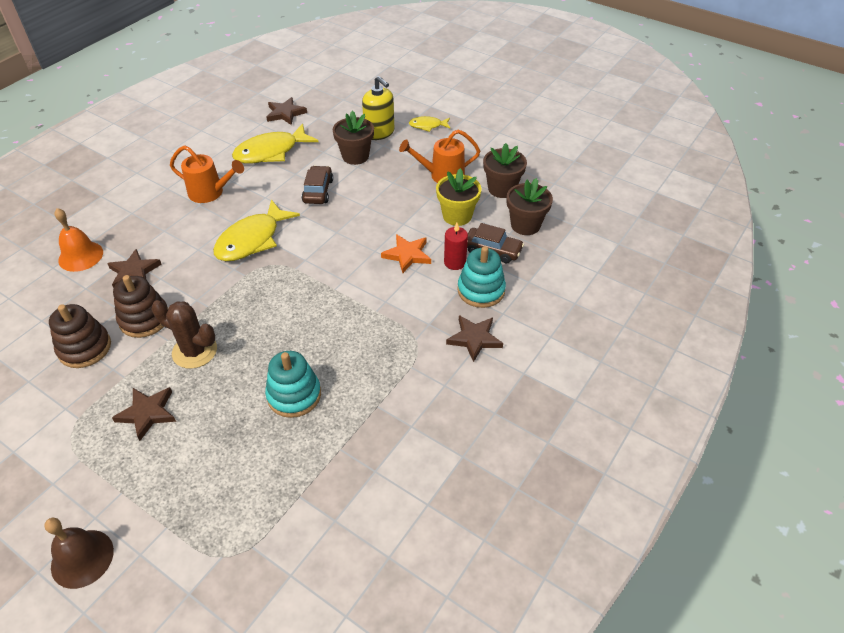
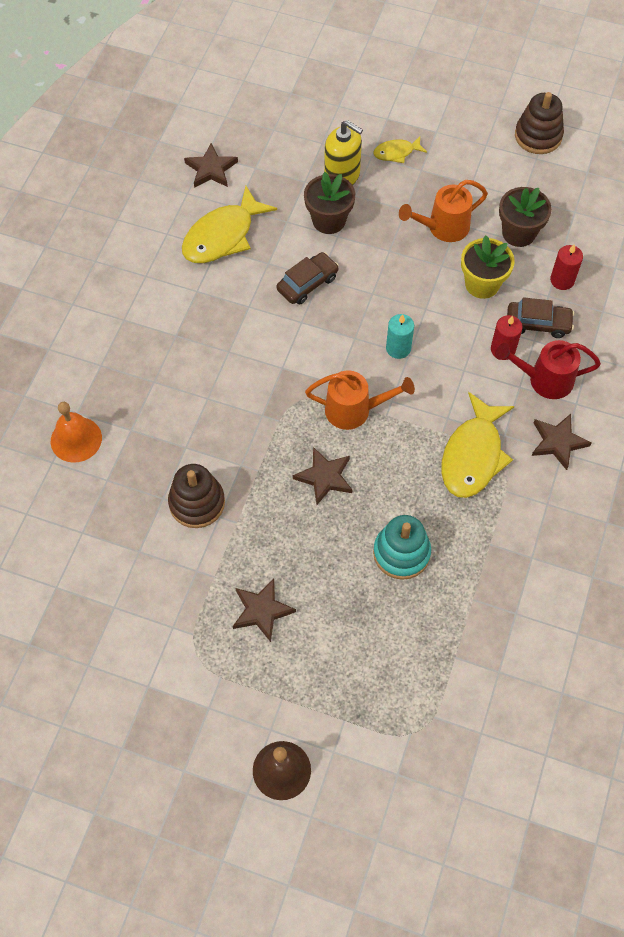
camera: 15 degrees left, 15 degrees up
(85, 348) = (152, 554): brown stacking toy -> brown stacking toy (538, 136)
(134, 272) = (151, 446): brown star -> brown star (324, 477)
(194, 351) = (273, 528): brown cactus -> none
(211, 193) = (181, 315): orange watering can -> orange watering can (355, 410)
(252, 240) = (263, 371): yellow fish -> yellow fish (473, 455)
(318, 191) = (307, 283): brown car -> brown car turned 60 degrees clockwise
(368, 245) = (398, 348): none -> turquoise candle
(407, 255) = (447, 351): orange star -> none
(481, 290) = (543, 380): turquoise stacking toy -> red watering can
(525, 225) = (562, 280): brown flower pot -> red candle

